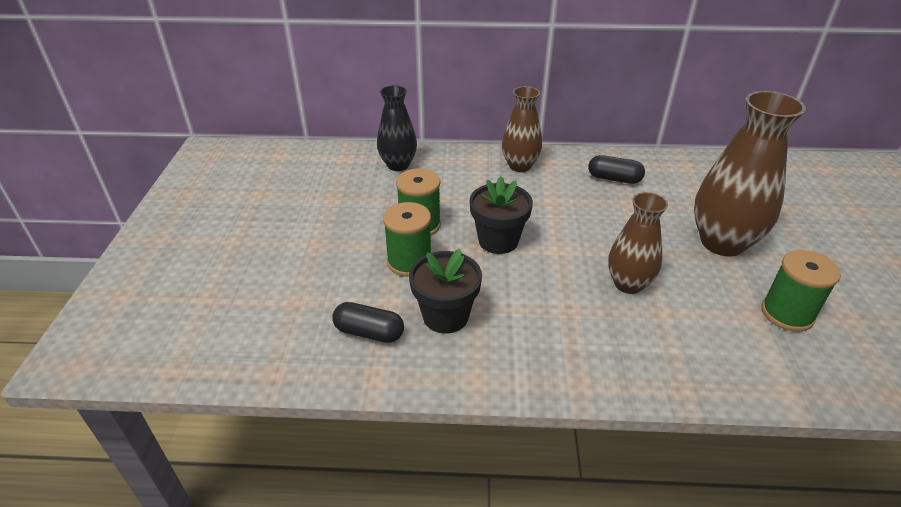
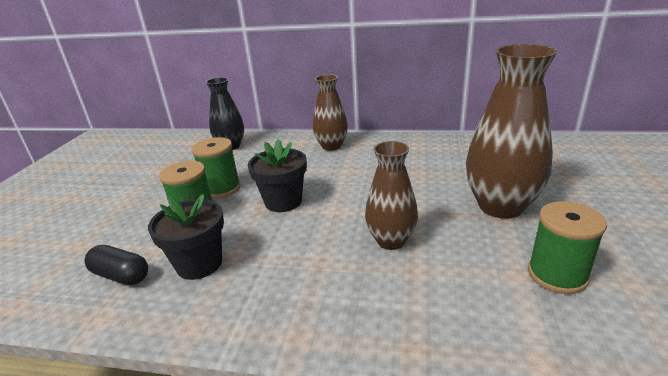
camera: 10 degrees right, 10 degrees down
(614, 179) = (411, 155): black capsule -> none

